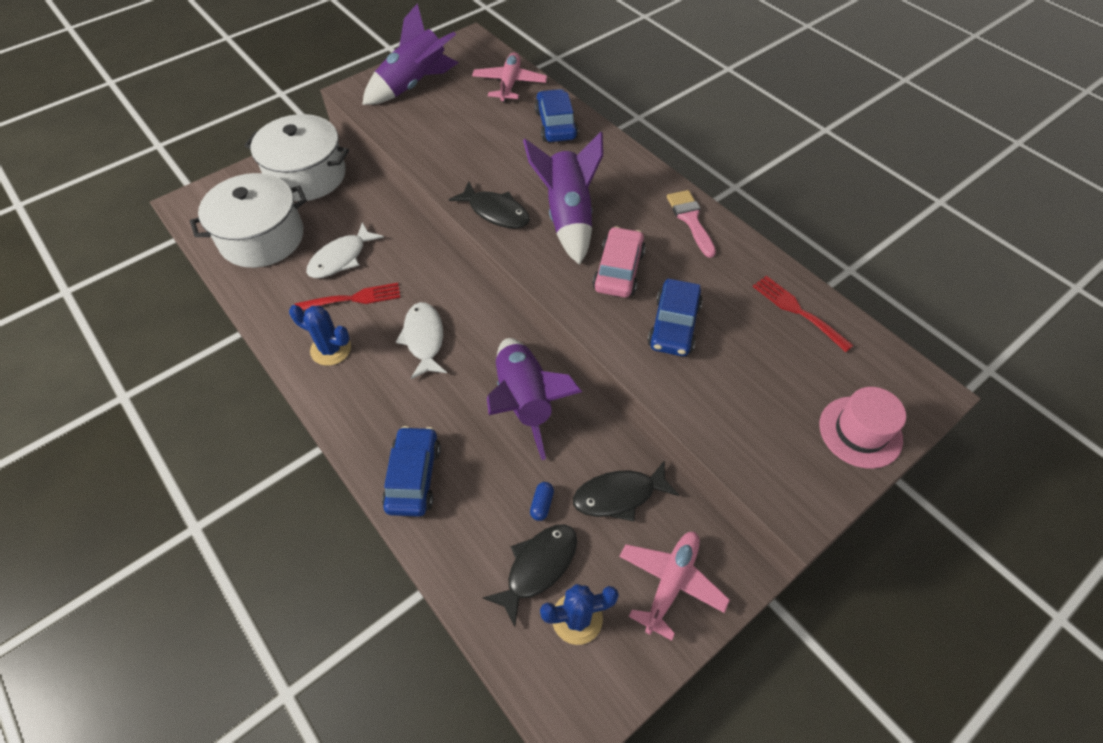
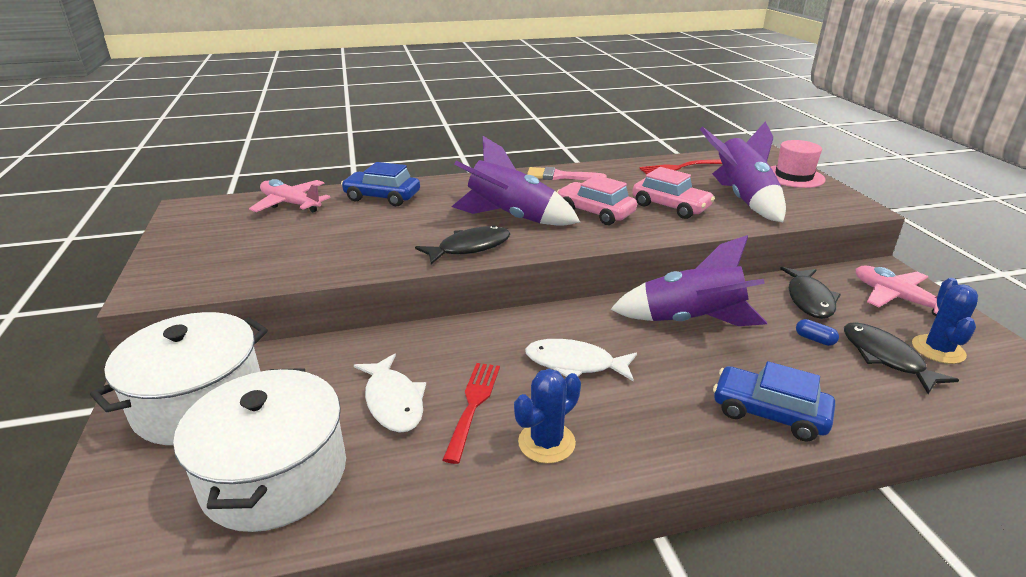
camera: 65 degrees left, 25 degrees down
(414, 85) = (206, 251): purple rocket -> purple rocket (743, 199)
(674, 326) = (670, 206): blue car -> pink car

